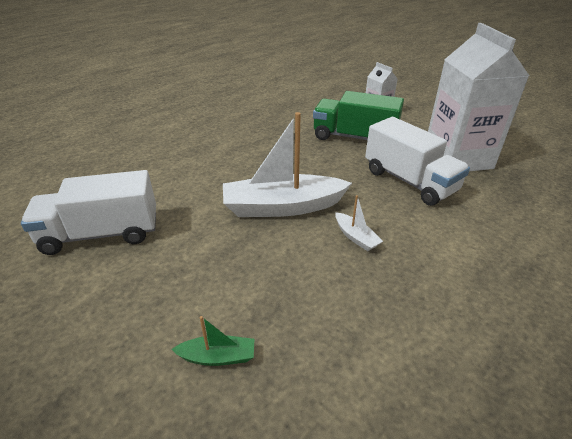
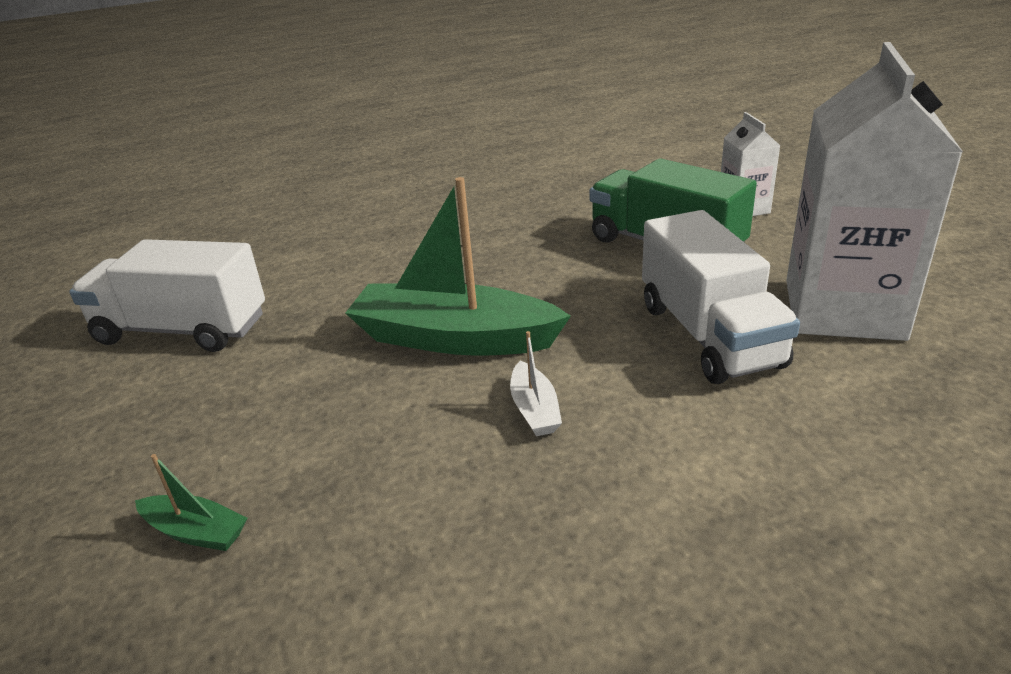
camera: 25 degrees right, 5 degrees down
(282, 207) = (454, 338): white boat -> green boat

